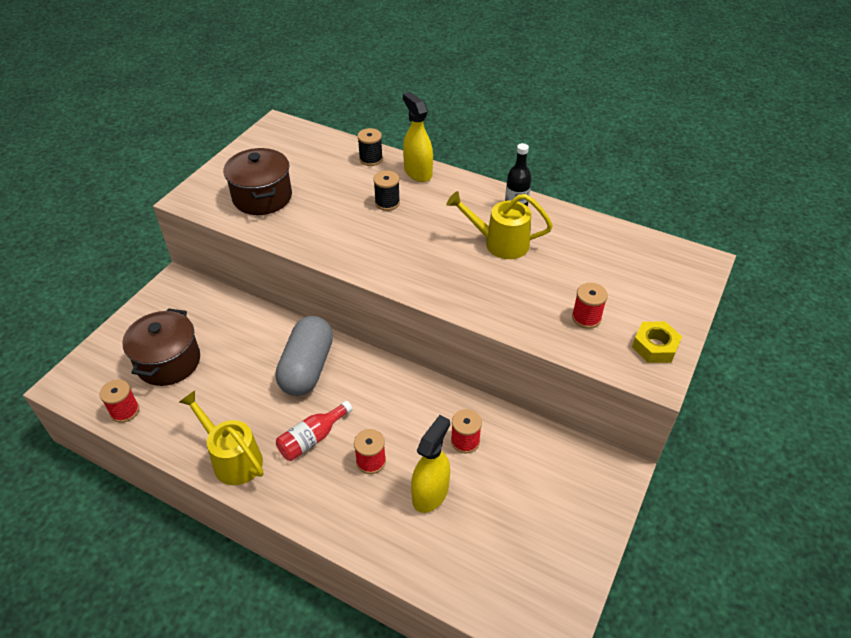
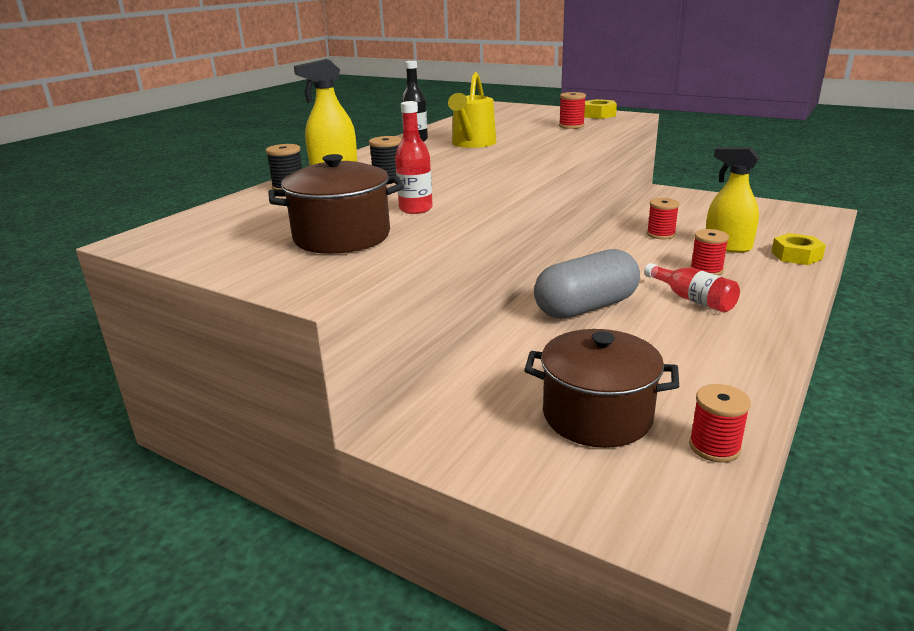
camera: 85 degrees left, 20 degrees down
(232, 458) = (748, 345): yellow watering can -> none
(307, 368) = (586, 307): grey capsule -> grey capsule turned 45 degrees counterclockwise
(309, 223) = (415, 209): none -> red bottle
(404, 551) = (796, 255): none -> yellow nut

